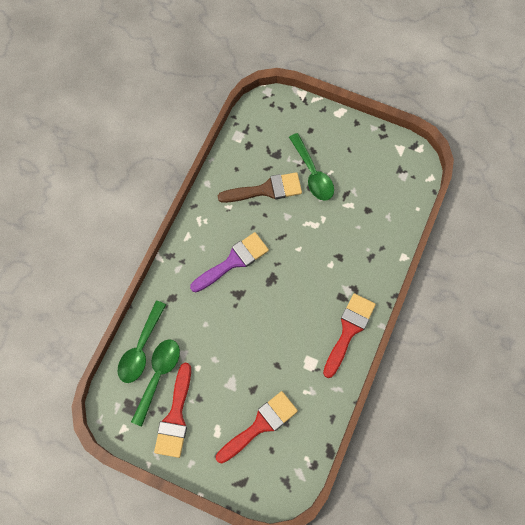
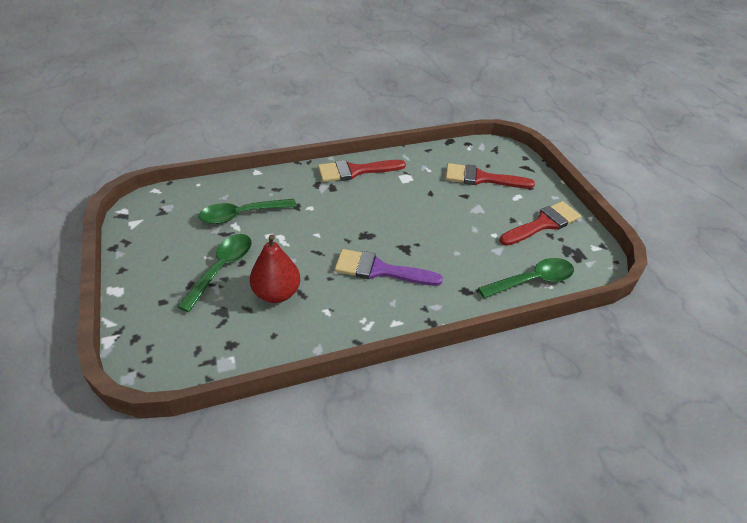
camera: 135 degrees left, 25 degrees down
(158, 376) = (534, 253): green spoon -> green spoon (241, 215)
(266, 190) = (276, 293): brown brush -> red pear

